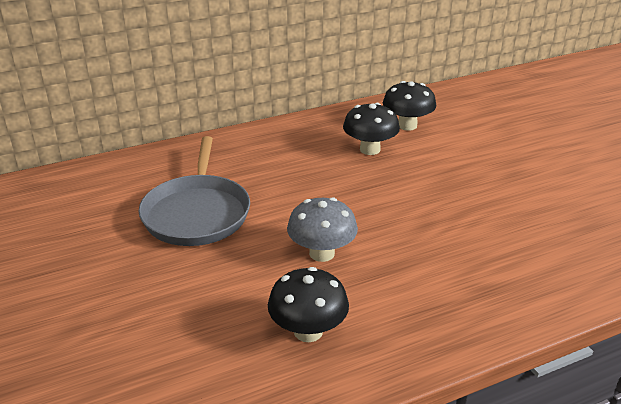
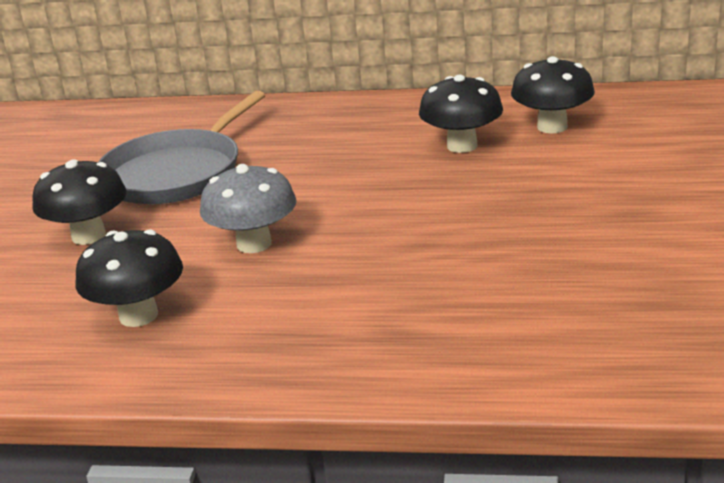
camera: 35 degrees right, 5 degrees down
(190, 281) = (89, 236): none -> black mushroom

